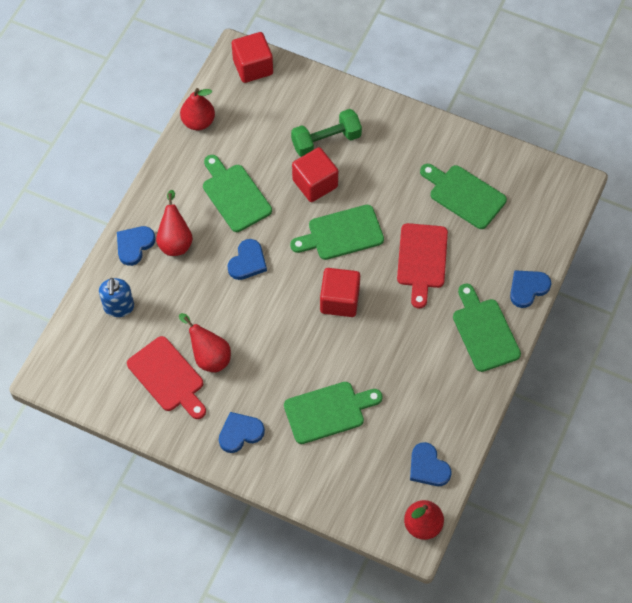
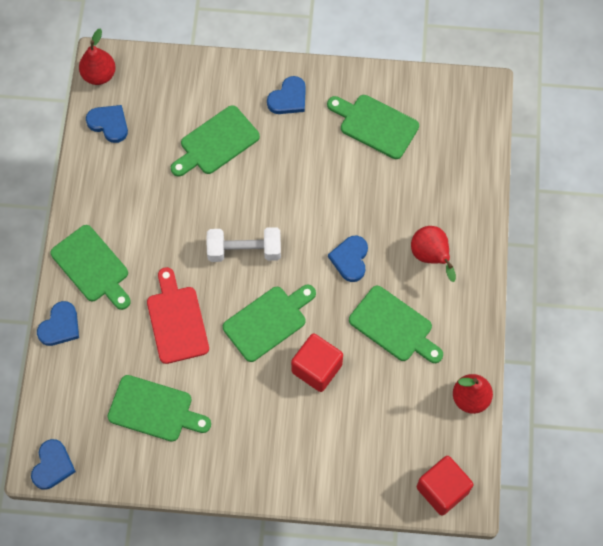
camera: 160 degrees right, 5 degrees up
(119, 307) = (452, 173): blue soap dispenser -> none
(134, 245) = (468, 238): blue heart -> blue heart (52, 466)
(168, 377) = (375, 125): red cutting board -> green cutting board
(209, 356) = (346, 156): red pear -> none
(326, 141) = (324, 423): green dumbbell -> none
(339, 300) = (244, 250): red cube -> white dumbbell

